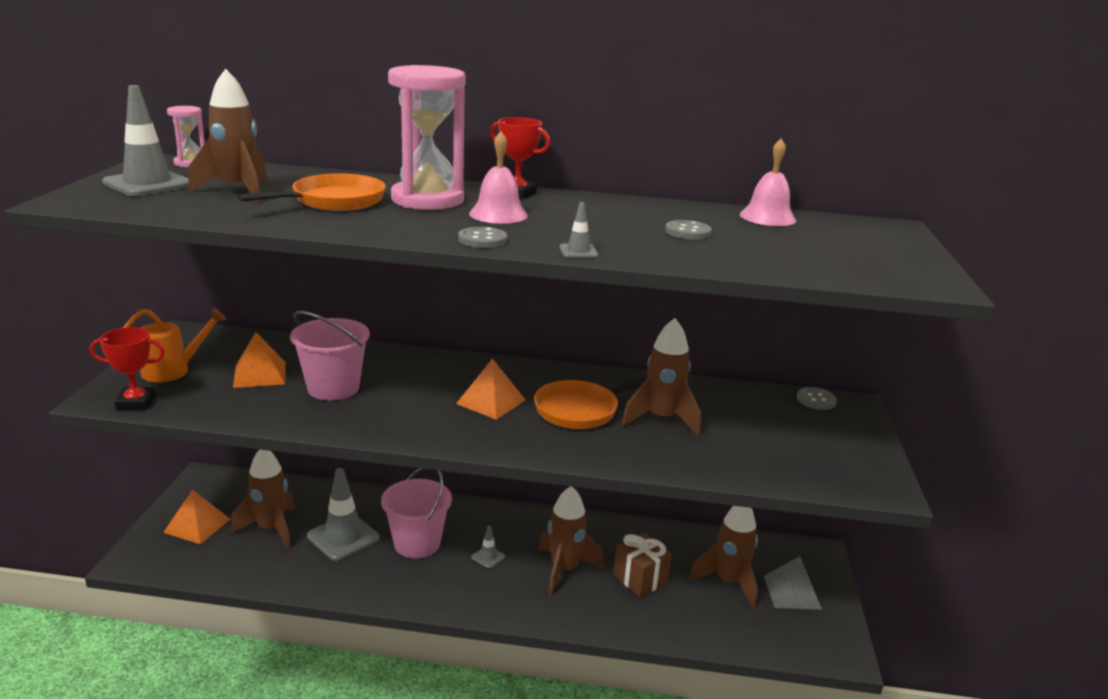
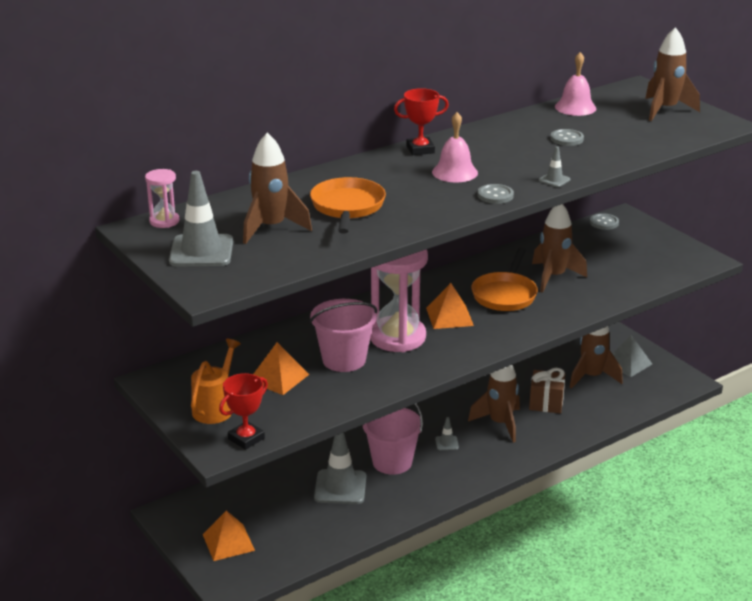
camera: 40 degrees left, 5 degrees up
(271, 529) = (284, 512): brown rocket -> brown rocket (665, 110)
(427, 200) = (391, 180): pink hourglass -> pink hourglass (397, 337)

